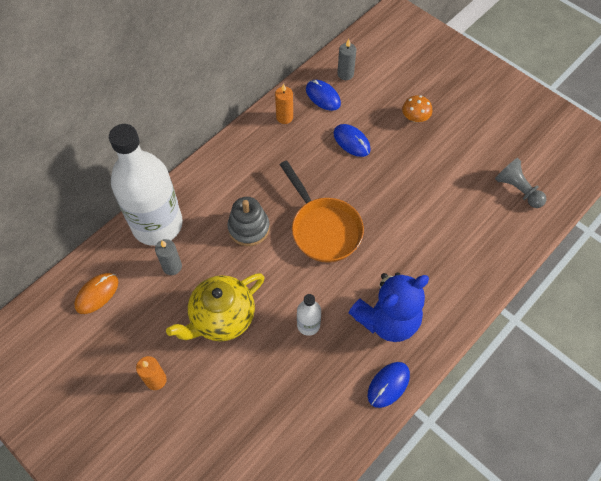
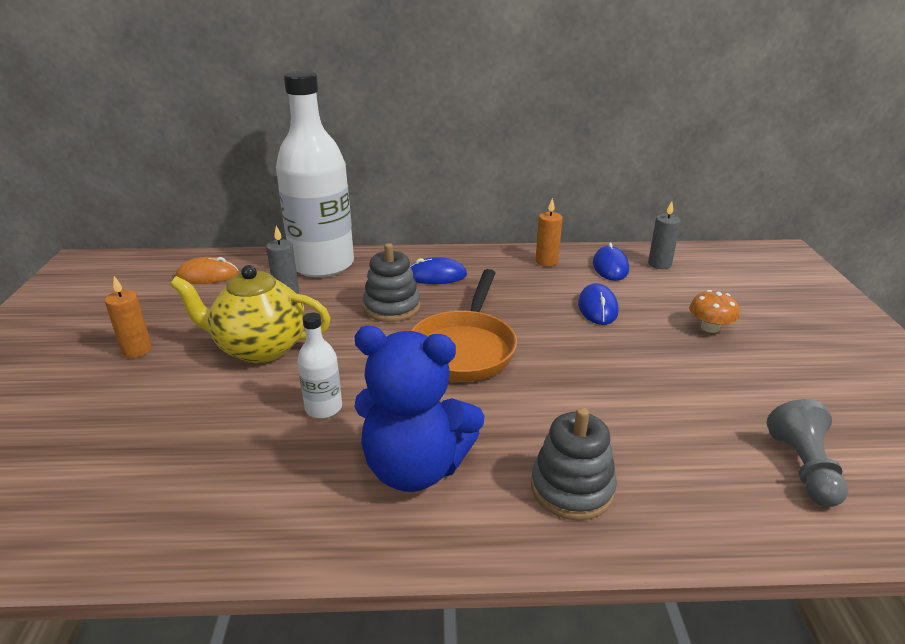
camera: 45 degrees right, 30 degrees down
(388, 385) = (313, 532): blue mouse -> blue mouse (436, 275)
(453, 275) = (572, 488): none -> grey stacking toy

